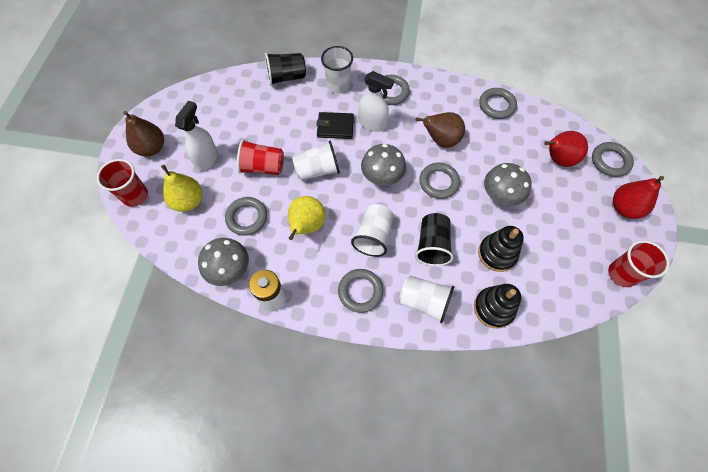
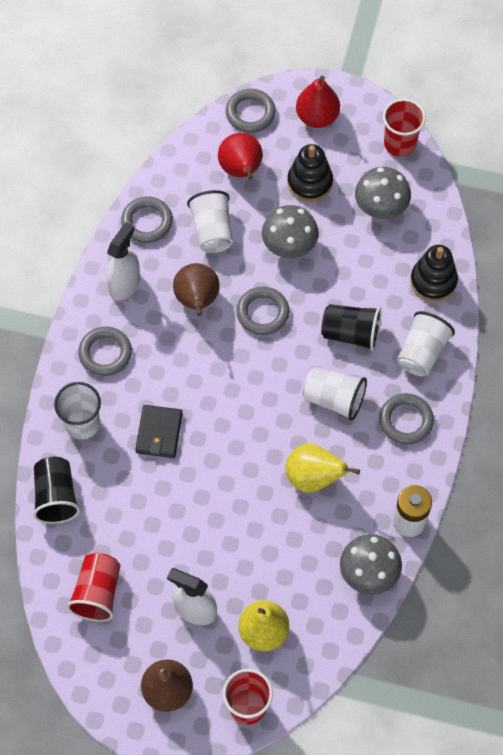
camera: 85 degrees left, 0 degrees up
(247, 217) = (295, 553): grey ring -> none
(263, 167) = (217, 532): red cup -> red cup (97, 593)
(317, 170) = (229, 460): white cup -> white cup (212, 231)
(372, 124) = (159, 383): white spray bottle -> white spray bottle (125, 284)
(382, 177) = (248, 380): grey mushroom -> grey mushroom (381, 207)
(497, 254) = (367, 264): black stacking toy -> black stacking toy (310, 182)

